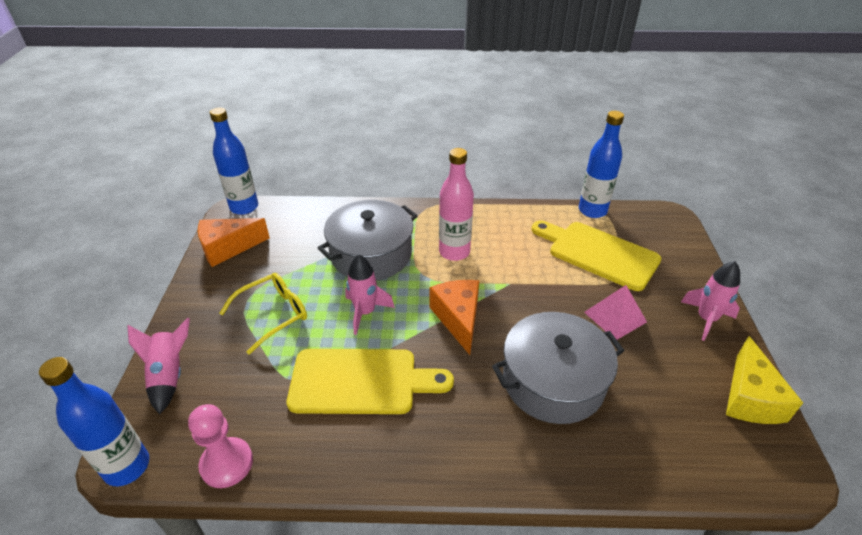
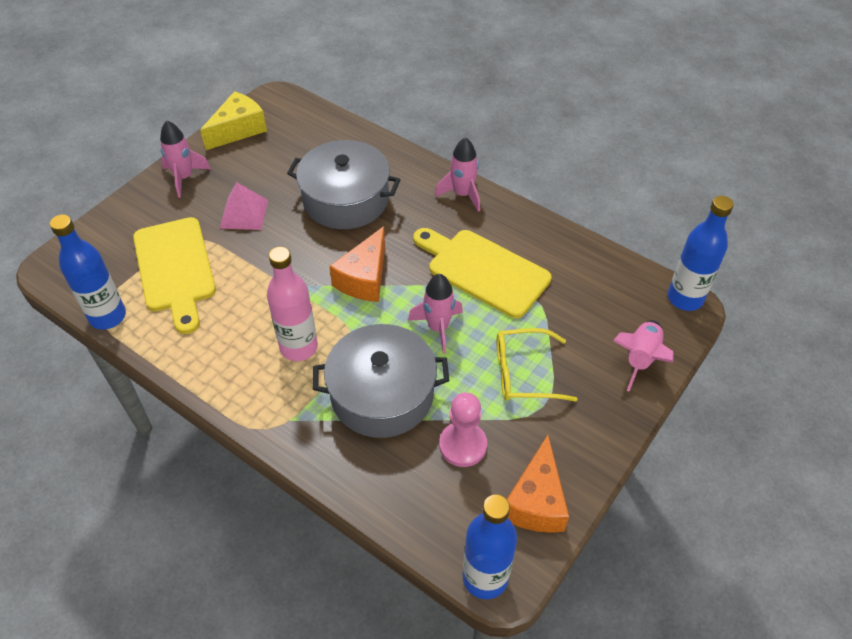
camera: 145 degrees left, 10 degrees up
(227, 463) = (610, 265): pink pawn -> pink pawn (463, 445)
(228, 248) = (536, 501): orange cheese -> orange cheese turned 90 degrees clockwise
(447, 461) = (462, 194): none -> pink rocket

